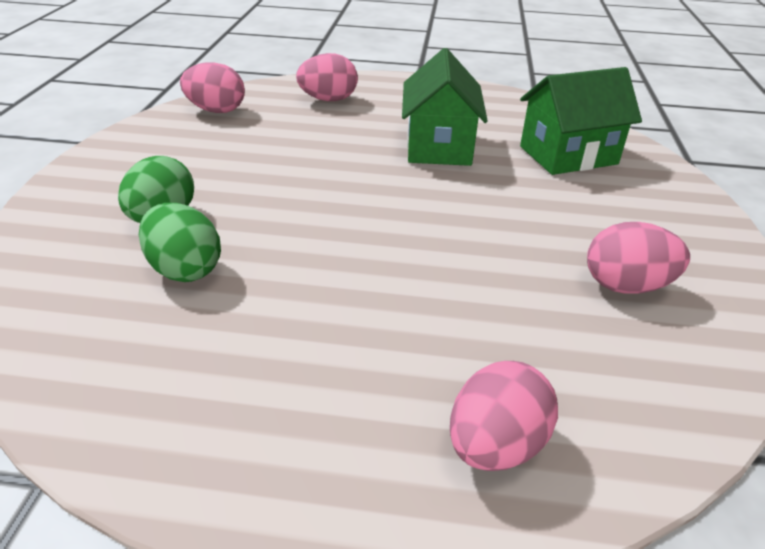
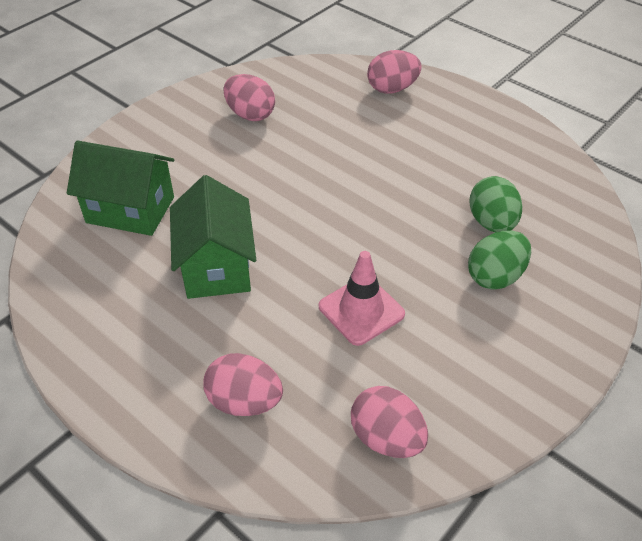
camera: 145 degrees left, 10 degrees up
(286, 157) = (361, 310): none -> pink traffic cone
(438, 146) = (217, 266): green house -> green house turned 45 degrees counterclockwise

